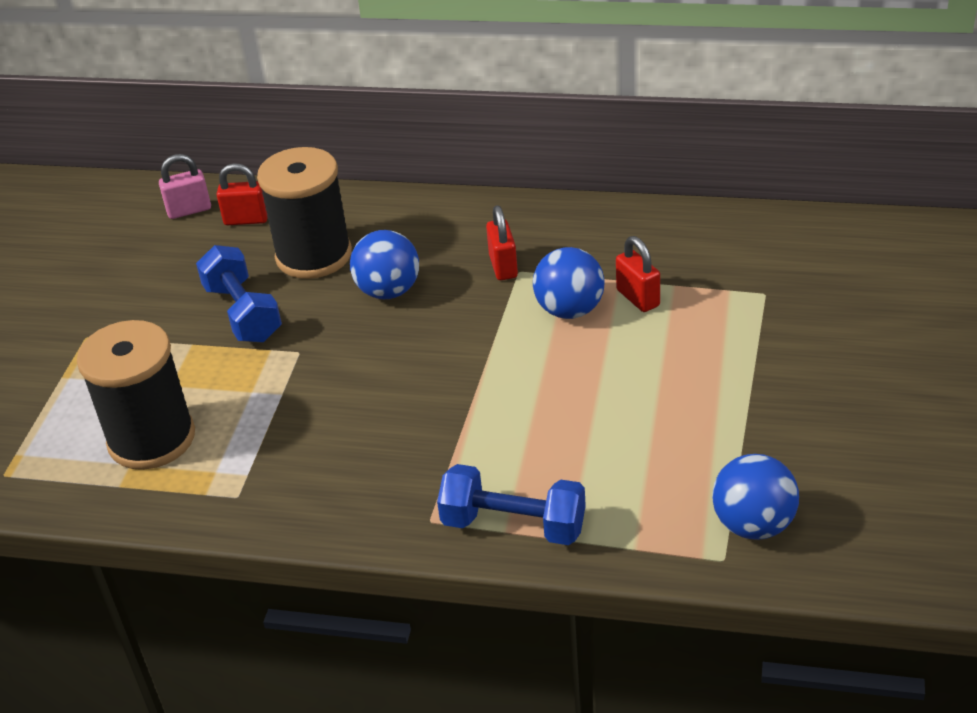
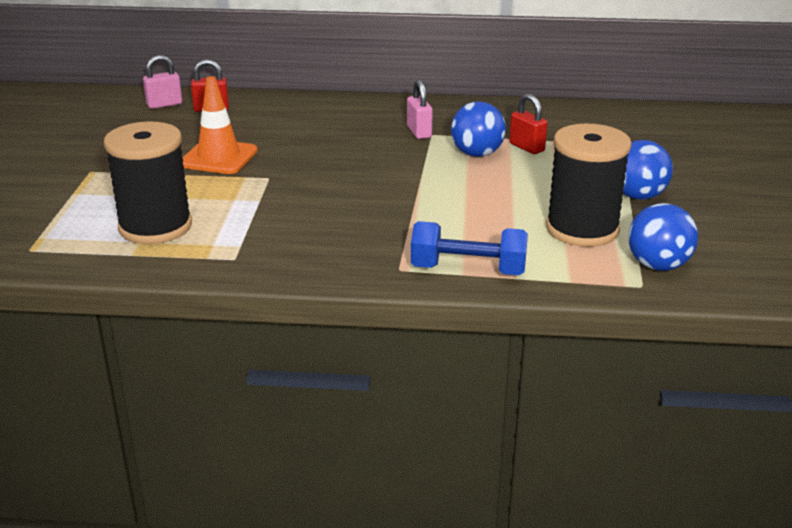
camera: 10 degrees left, 10 degrees down
(243, 313) = (219, 157): blue dumbbell -> orange traffic cone
(314, 256) = (269, 127): black spool -> black spool (582, 229)
(388, 291) = (333, 145): blue ball -> blue ball (638, 196)
(503, 266) = (419, 132): red padlock -> pink padlock

